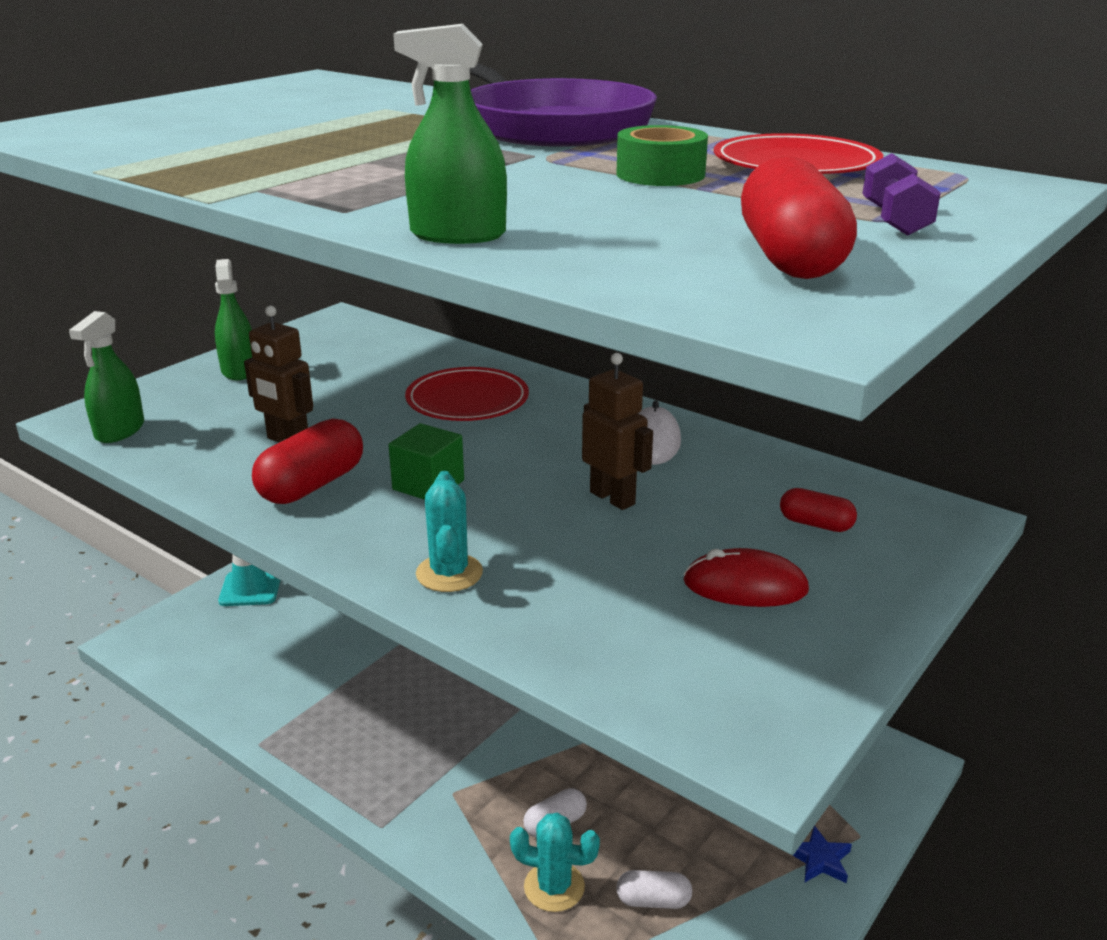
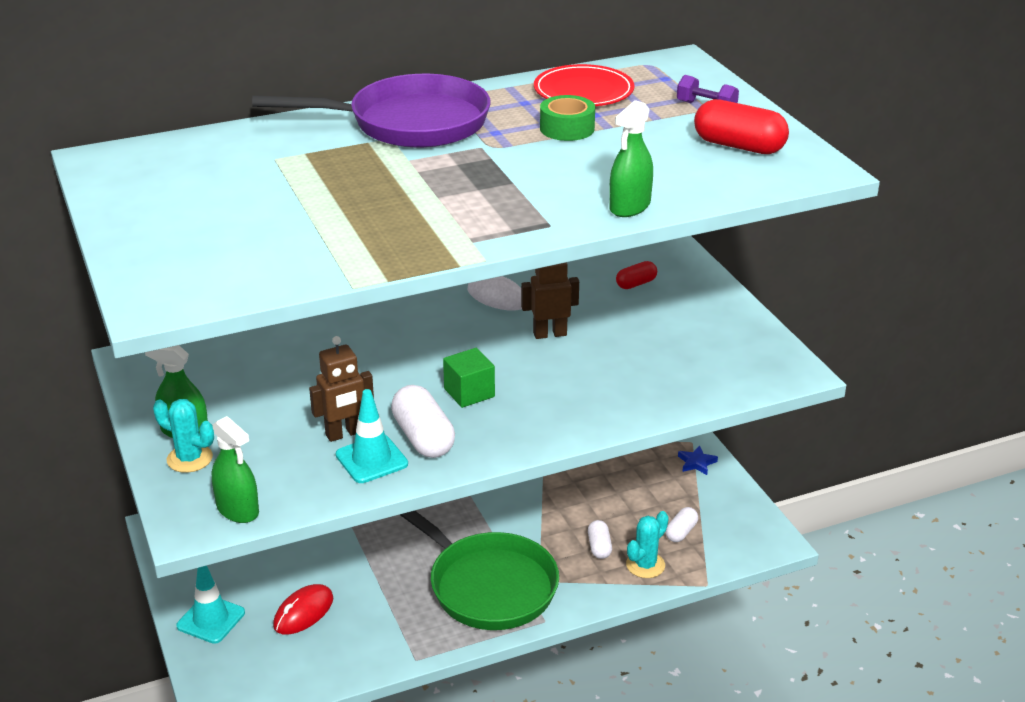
camera: 60 degrees left, 5 degrees up
(249, 469) = (371, 459): none -> turquoise traffic cone
(312, 485) = (423, 438): red capsule -> white capsule
(414, 749) = (486, 585): none -> green pan
(449, 573) = (580, 413): turquoise cactus -> turquoise cactus (189, 459)
(467, 400) = (361, 343): red plate -> none
(745, 586) = (673, 327): red mouse -> red mouse (303, 612)

